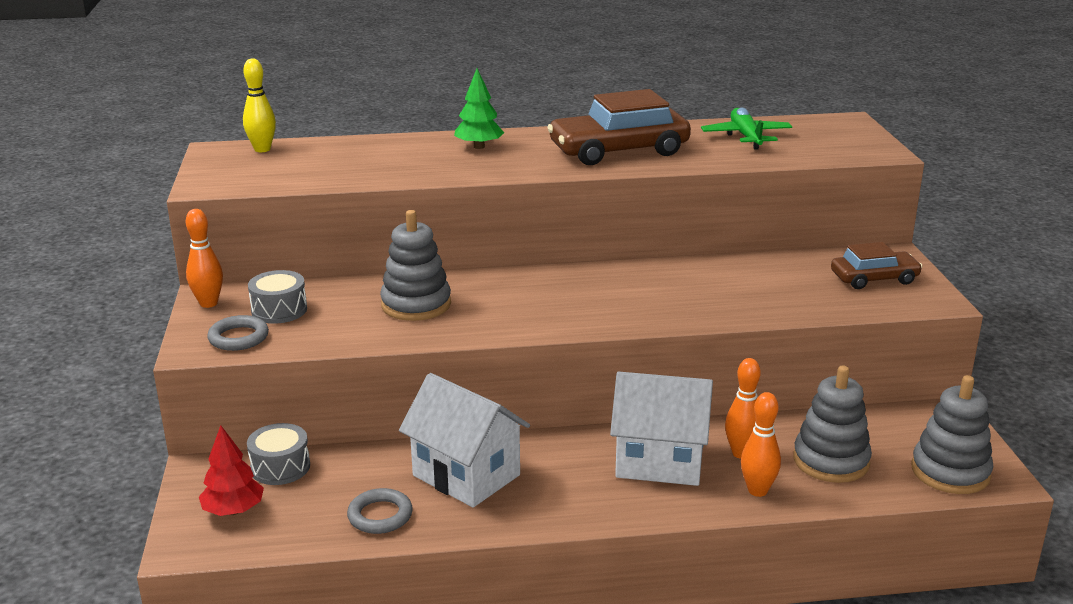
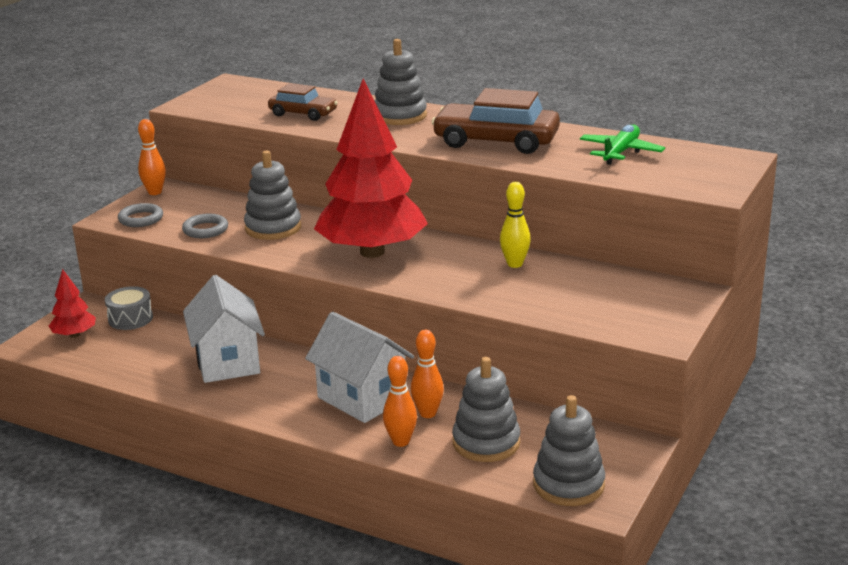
camera: 35 degrees right, 0 degrees up
(262, 149) = (256, 87): yellow bowling pin -> yellow bowling pin (515, 264)
(279, 310) = (187, 208): grey drum -> none
(380, 515) = (146, 367): grey ring -> grey ring (205, 230)
(479, 147) = (400, 116): green tree -> grey stacking toy
(561, 300) = (372, 252): none -> red tree
(874, 279) = (640, 305): brown car -> brown car (303, 114)

